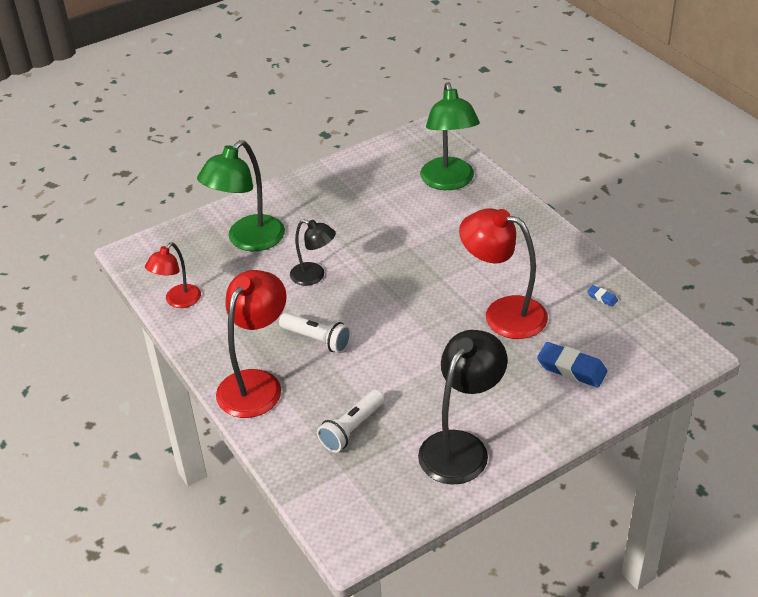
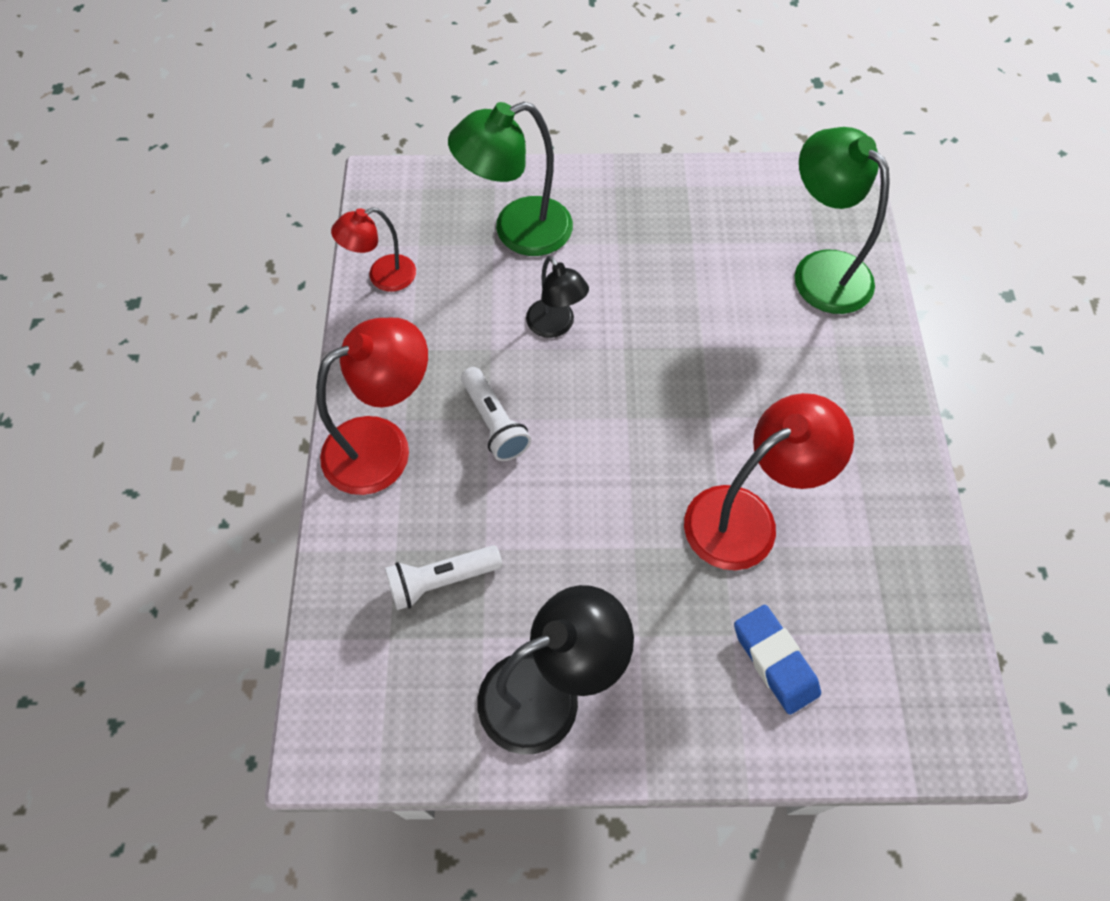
camera: 30 degrees right, 20 degrees up
(449, 182) = (821, 270): green lamp -> green lamp turned 120 degrees clockwise
(503, 313) = (746, 517): red lamp -> red lamp turned 90 degrees clockwise
(602, 298) = (898, 570): blue eraser -> none

